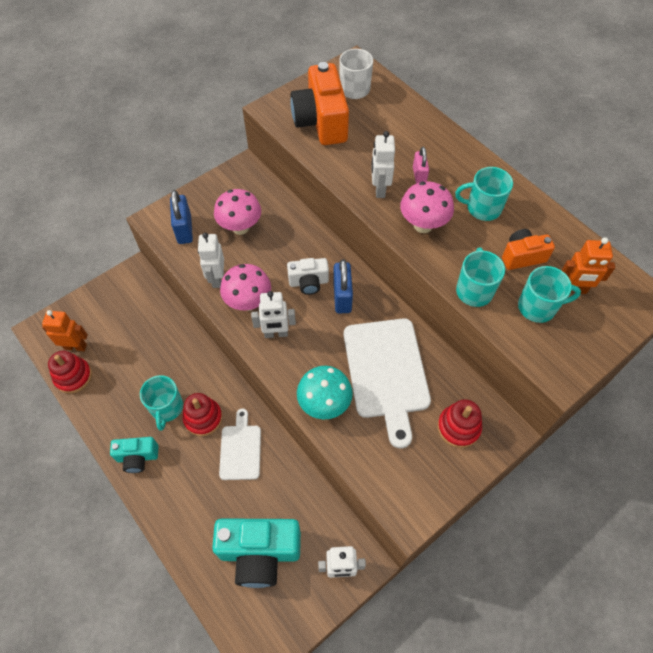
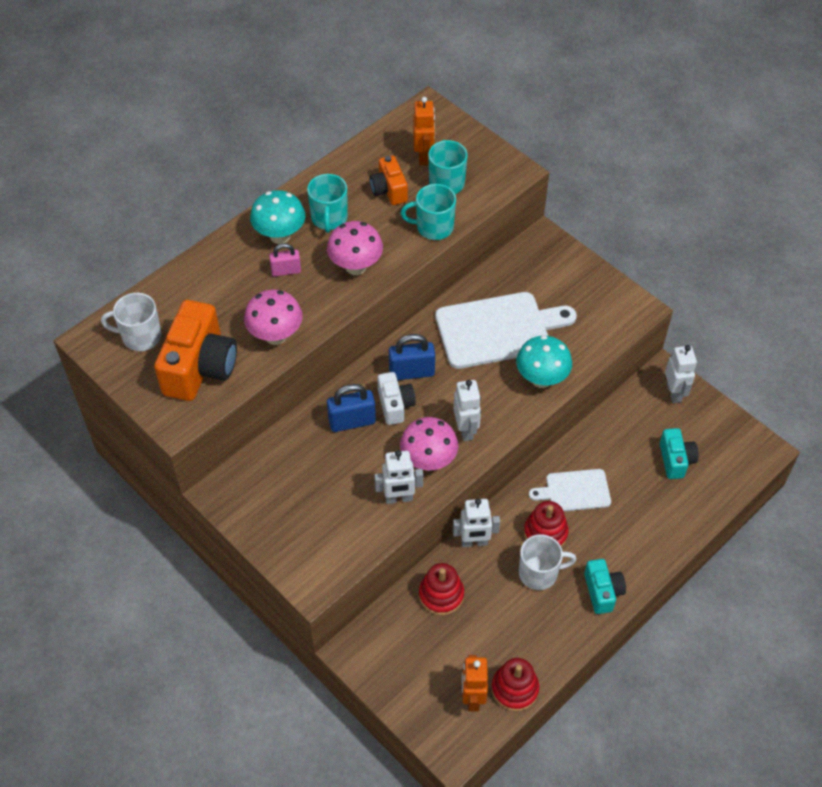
camera: 95 degrees left, 5 degrees down
(167, 408) = (539, 573): turquoise mug -> white mug
(184, 229) = (327, 546): blue padlock -> blue padlock (352, 421)
(240, 227) = (320, 484): pink mushroom -> pink mushroom (276, 336)
(260, 553) = (675, 460): turquoise camera -> turquoise camera, size x0.55
(321, 122) = (200, 367): orange camera -> orange camera turned 60 degrees counterclockwise
(379, 189) = (307, 305): white robot -> white robot (474, 542)
(458, 427) = (546, 273): red stacking toy -> red stacking toy (441, 595)
(460, 173) = (280, 236): none -> turquoise mushroom

